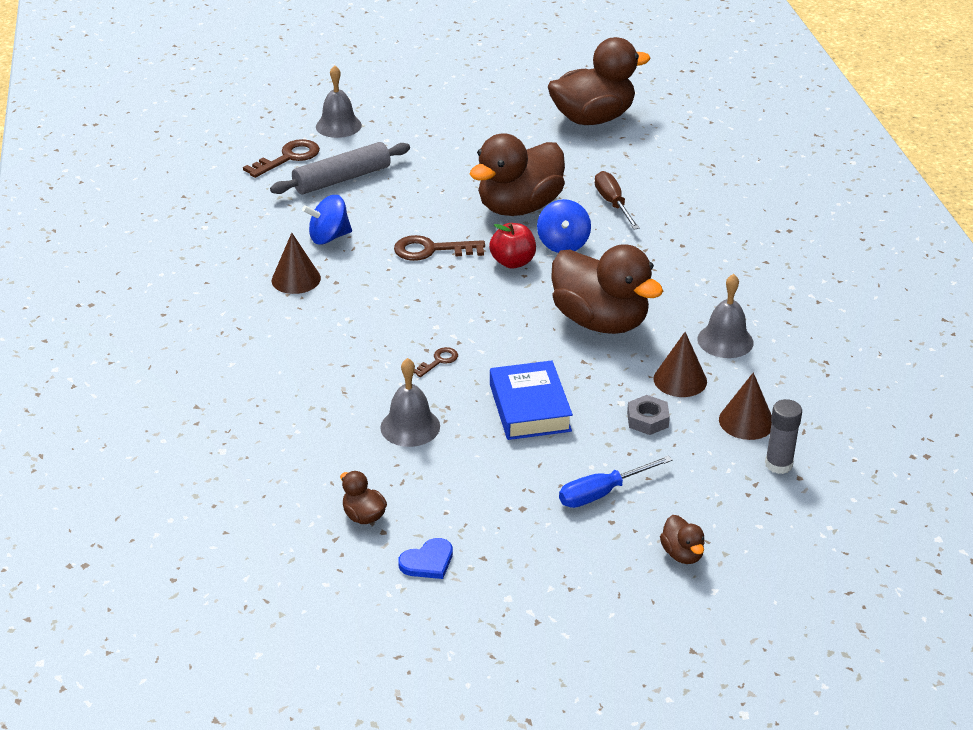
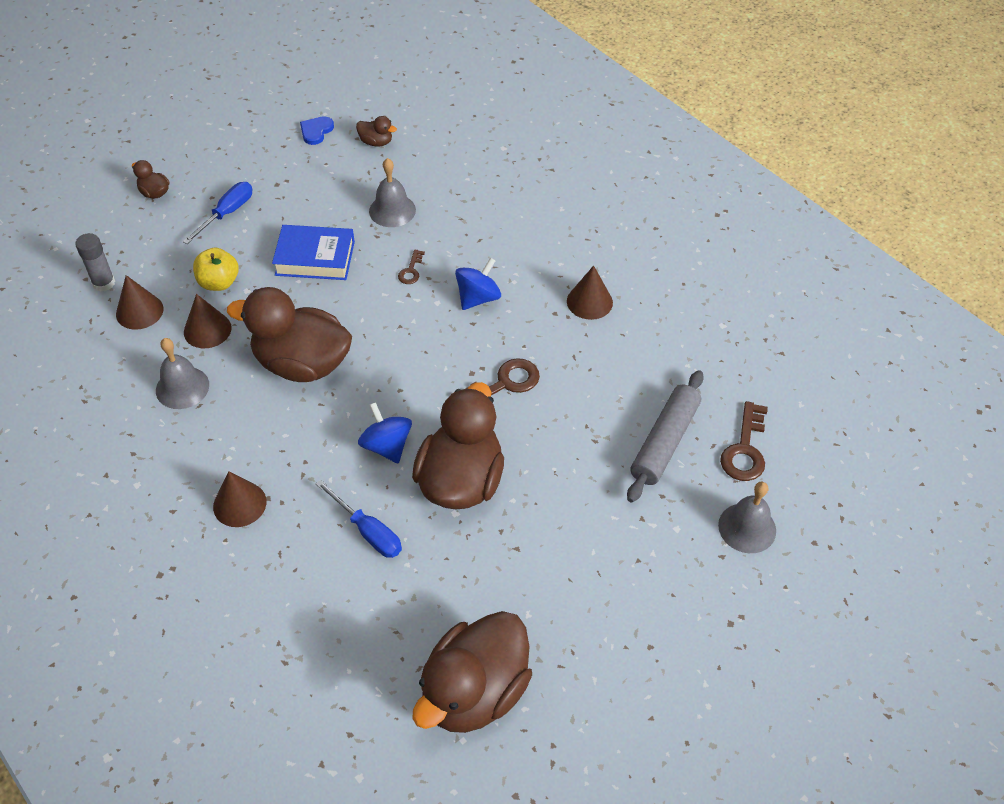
camera: 150 degrees right, 15 degrees up
(329, 237) = (606, 359): blue spinning top -> blue spinning top (478, 298)
(513, 262) = (419, 401): red apple -> none
(529, 408) = (315, 258): blue book -> blue book turned 45 degrees counterclockwise
(613, 204) = (368, 531): brown screwdriver -> blue screwdriver
(647, 420) = (219, 282): grey nut -> yellow apple
(707, 248) = (239, 504): none -> brown cone

